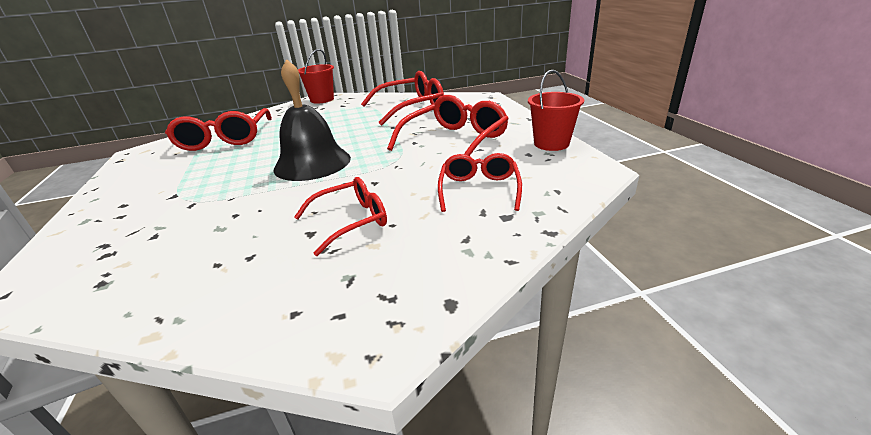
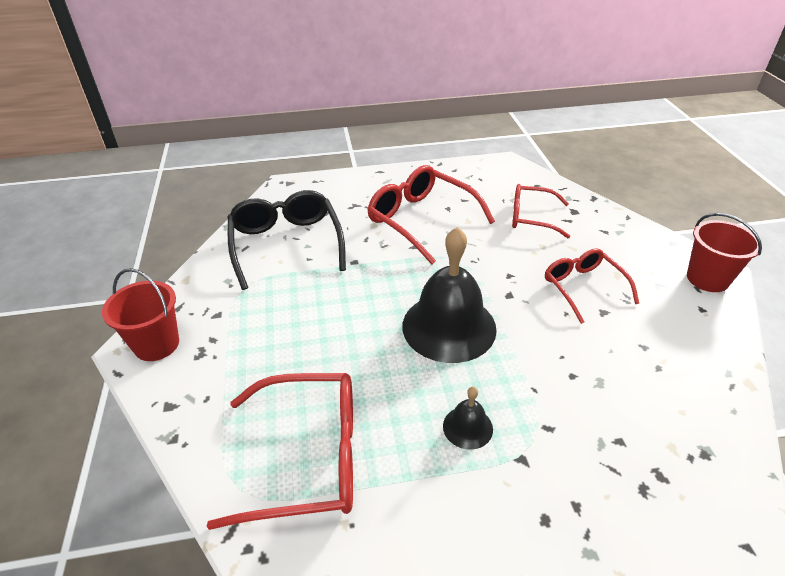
camera: 85 degrees left, 10 degrees up
(213, 176) = (467, 427): none -> black bell
(411, 108) = (286, 244): red glasses -> black glasses
(551, 144) = (449, 171): red bucket -> red bucket (707, 279)

